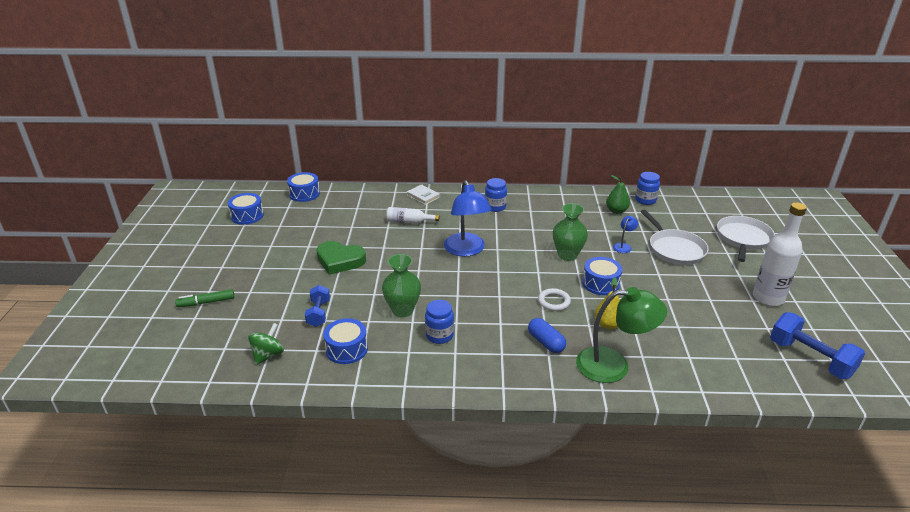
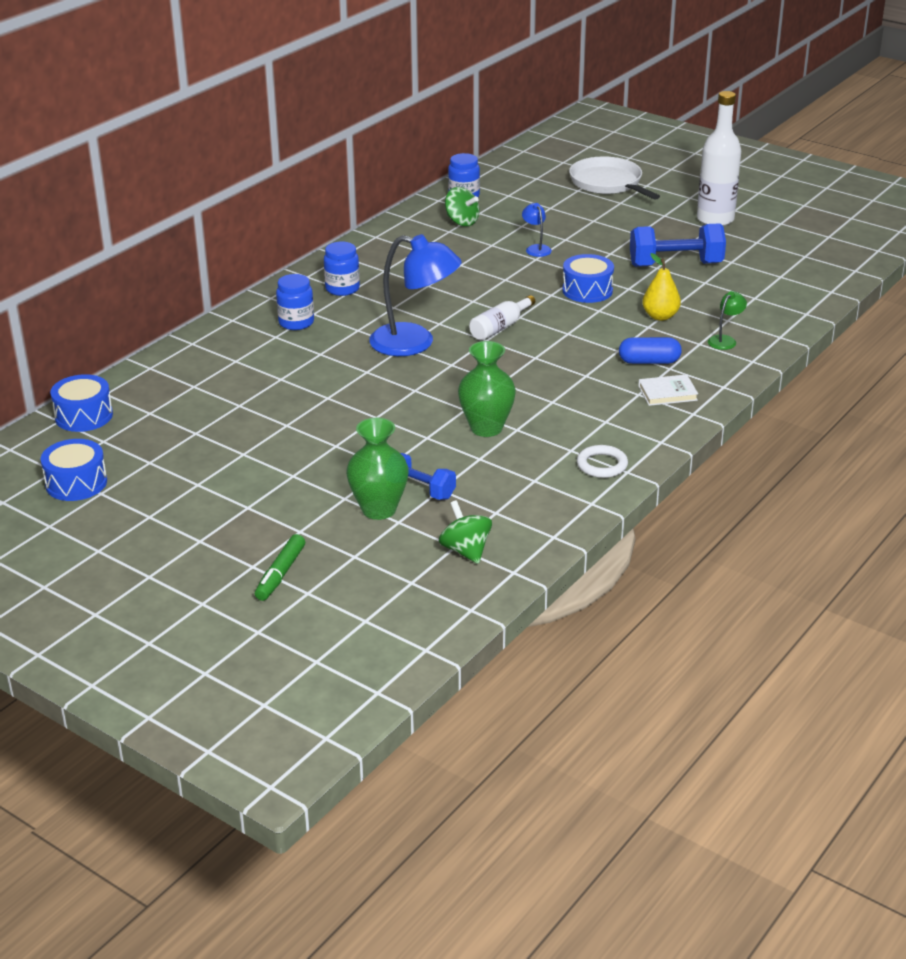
camera: 55 degrees left, 0 degrees up
(340, 261) = (316, 439): green heart -> none
(346, 349) = (519, 490): blue drum -> none
(409, 222) = (290, 359): white bottle -> white bottle (500, 327)
(423, 196) = (238, 327): white book -> white book (667, 393)
(439, 335) = (564, 420): blue jar -> blue jar (296, 322)
(554, 301) = (586, 329): white ring -> white ring (602, 465)
(567, 255) = (510, 286): green vase -> green vase (379, 509)
(614, 365) = (725, 340): green lamp -> green lamp, size x0.44
(616, 211) = (461, 222): green pear -> green spinning top
(675, 249) = (579, 225): white pan -> none
(810, 358) = (817, 244): blue dumbbell -> blue dumbbell (675, 264)

